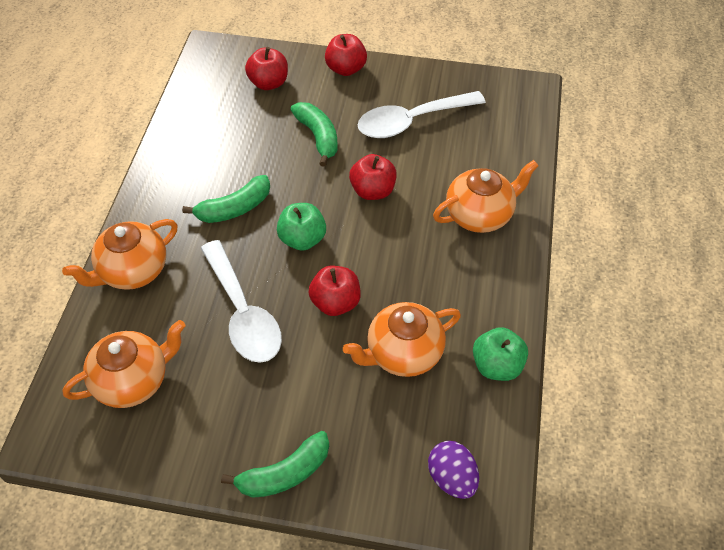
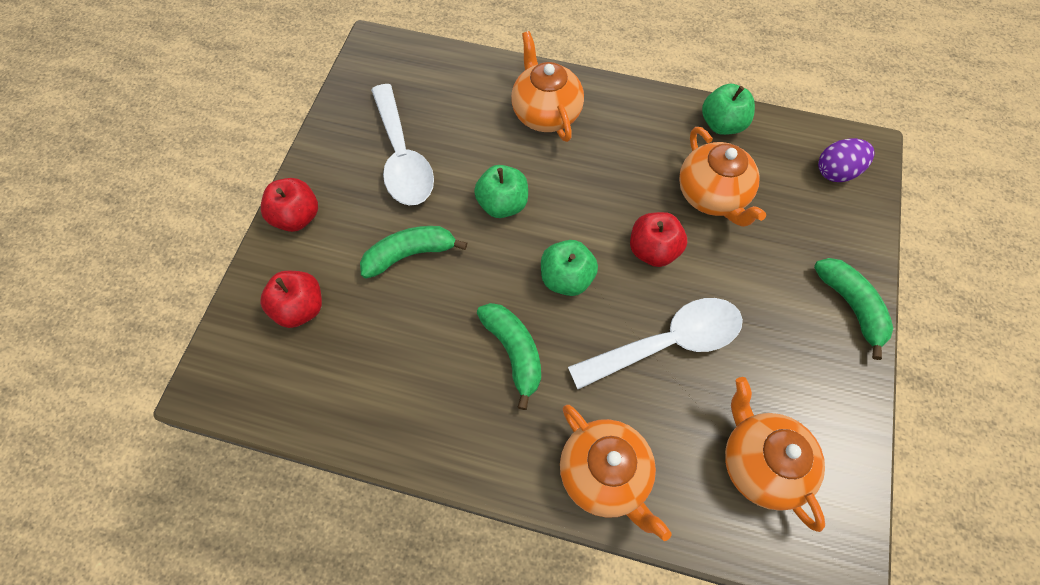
camera: 85 degrees left, 10 degrees up
(373, 191) = (502, 204): red apple -> green apple

